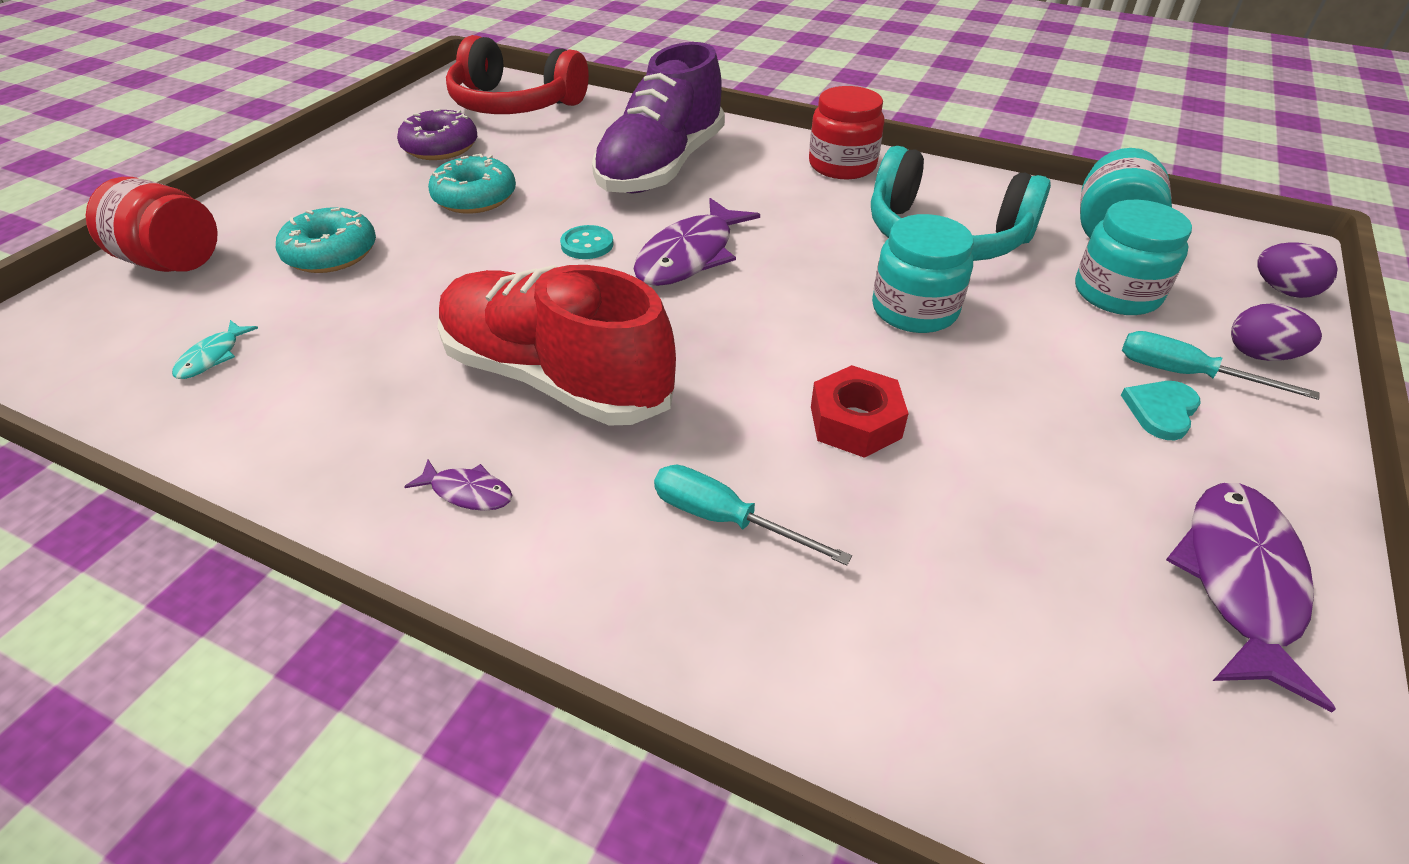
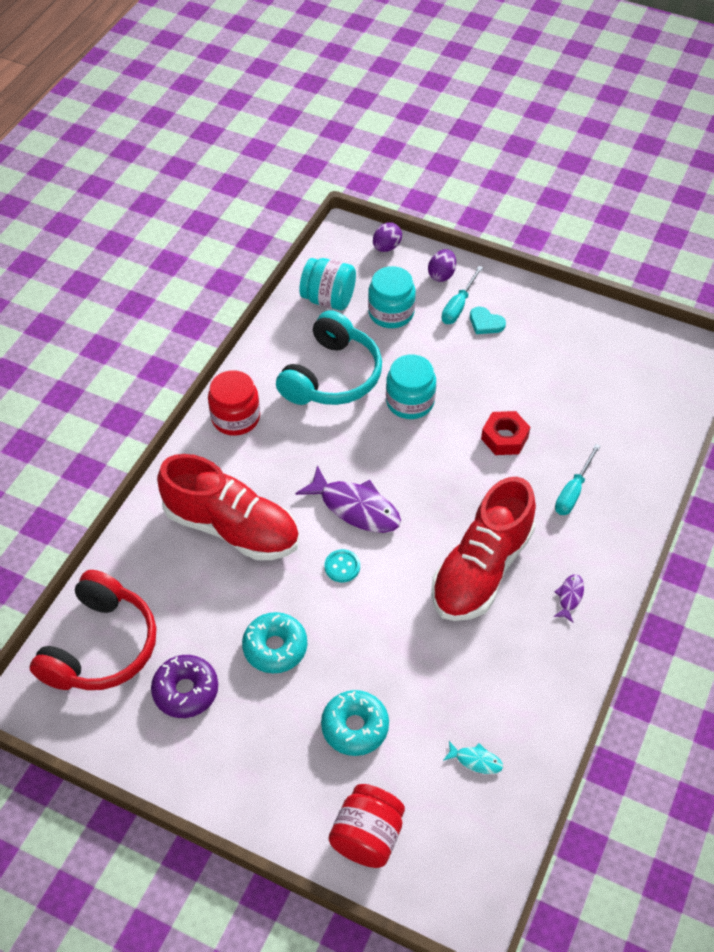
camera: 90 degrees left, 10 degrees up
(661, 167) = (232, 528): purple shoe -> red shoe
(1240, 581) = (582, 328): purple fish -> none

